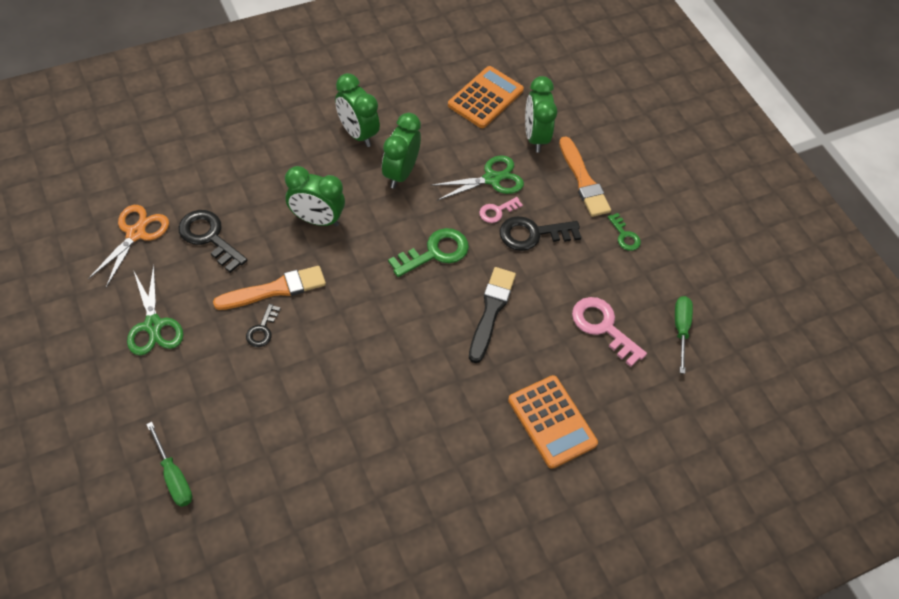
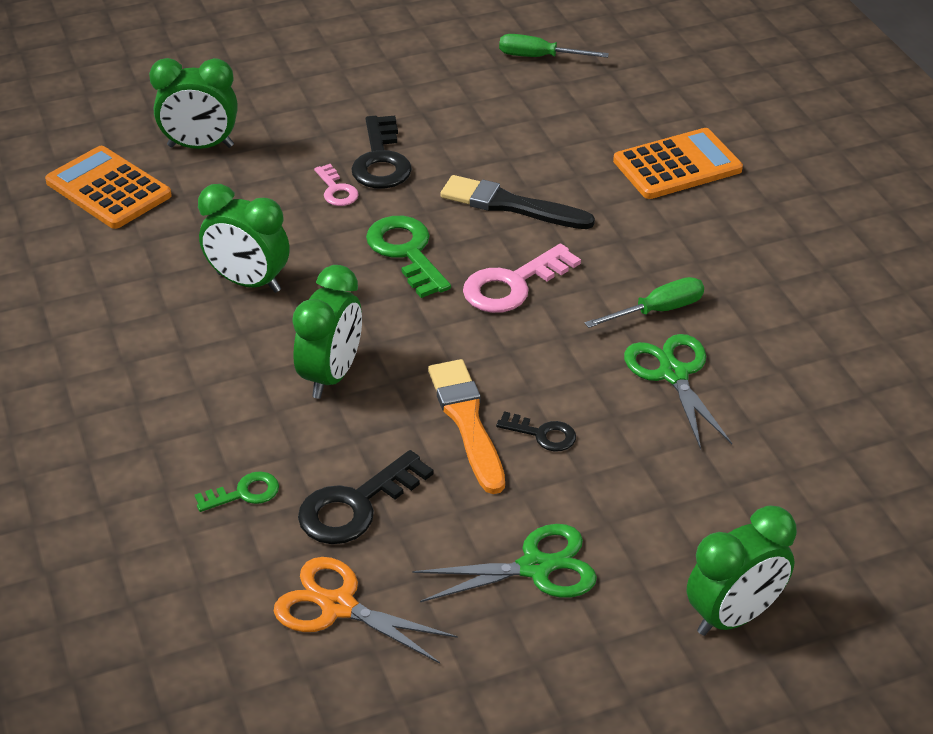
camera: 80 degrees left, 15 degrees down
(173, 476) = (803, 525): green screwdriver -> green screwdriver (657, 310)
(357, 133) = (154, 328): green clock -> green clock (733, 616)
(492, 179) = (274, 192): green scissors -> green scissors (673, 374)
(583, 180) = (291, 110): orange brush -> none
(603, 327) = (536, 114): pink key -> pink key (513, 284)
(624, 235) = (390, 85): green key -> green key (244, 493)

